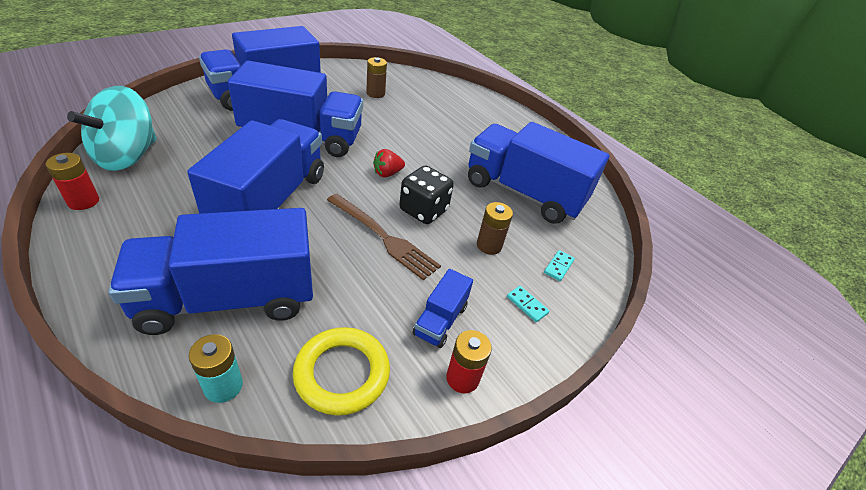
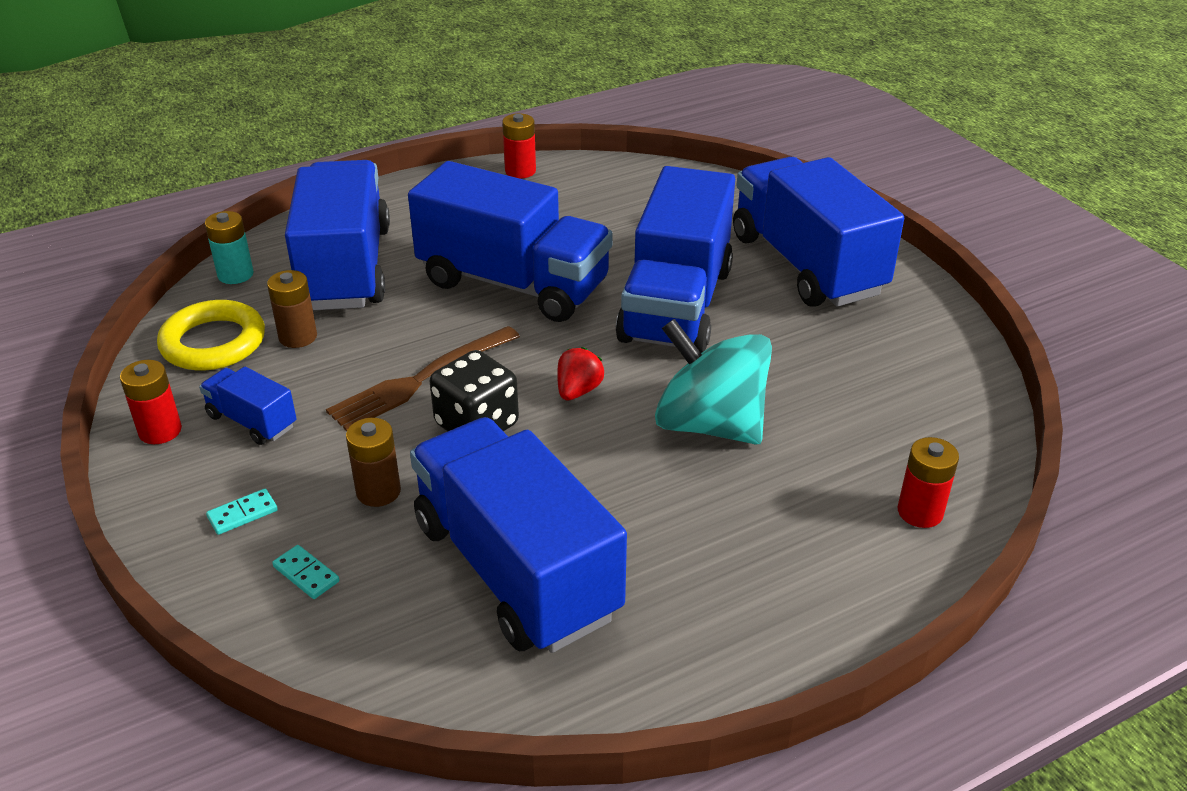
camera: 105 degrees right, 5 degrees down
(127, 156) = (608, 181): turquoise spinning top -> turquoise spinning top (709, 424)
(375, 93) = (861, 387): brown battery -> brown battery (298, 337)
(387, 173) = (578, 391): red strawberry -> red strawberry turned 45 degrees clockwise
(453, 92) = (920, 512): none -> red battery
(524, 193) = (516, 569): blue truck -> blue truck turned 75 degrees counterclockwise

